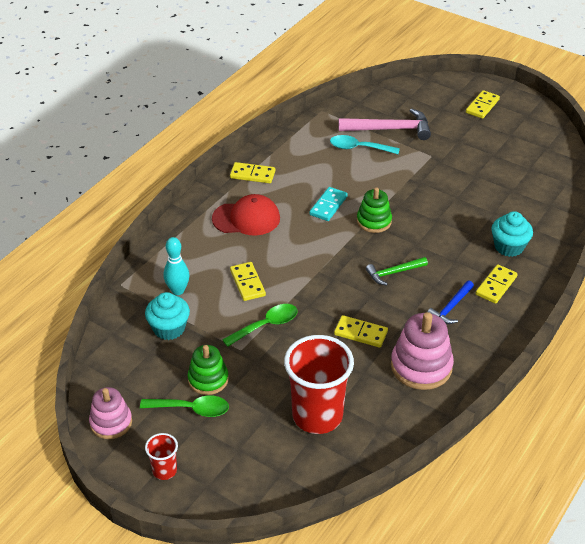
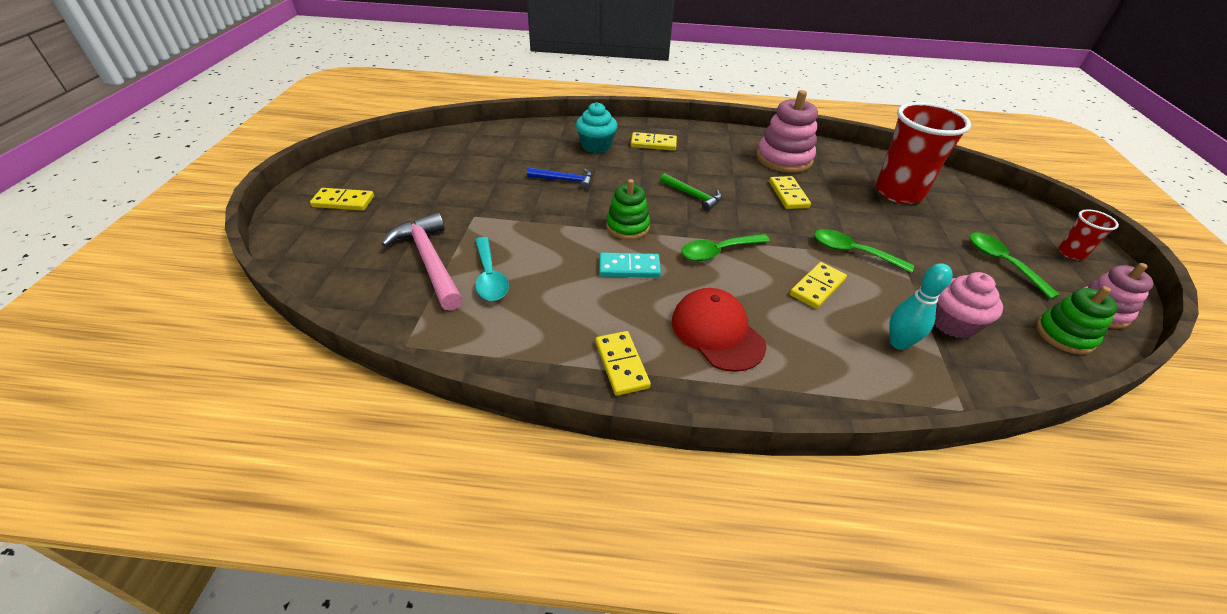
camera: 120 degrees left, 0 degrees up
(169, 328) = (953, 323): turquoise cupcake -> pink cupcake
(208, 379) = (960, 265): green stacking toy -> green stacking toy (1064, 335)
(316, 253) = (718, 252): none -> green spoon
(451, 307) = (703, 158): blue hammer -> blue hammer (565, 180)

